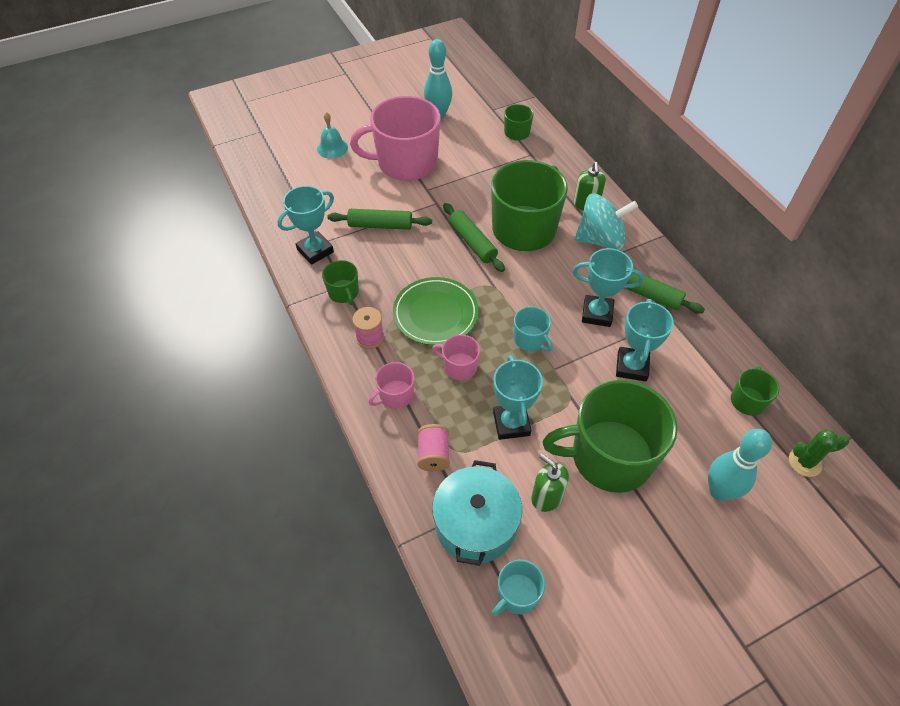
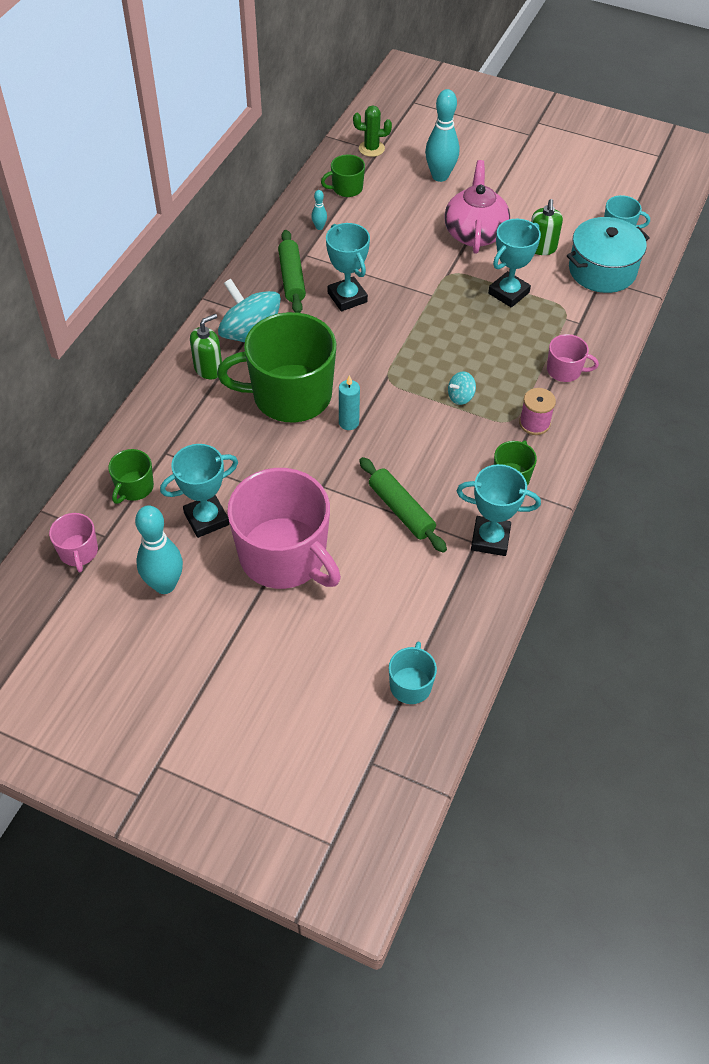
camera: 130 degrees left, 0 degrees up
(332, 148) = (327, 651): turquoise bell -> none
(433, 454) = (583, 319): pink spool -> none
(435, 313) = (460, 397): green plate -> turquoise spinning top
(459, 366) = (495, 349): pink mug -> pink mug (78, 552)
(472, 242) = (348, 422): green rolling pin -> turquoise candle
(530, 339) = (419, 323): turquoise mug -> turquoise mug (410, 684)
(609, 457) = (474, 233): green mug -> pink teapot
(631, 366) = (381, 255): turquoise trophy -> turquoise trophy (206, 519)
(701, 347) = (319, 227): none -> turquoise bowling pin
(804, 462) = (371, 149): green cactus -> green cactus turned 45 degrees counterclockwise

